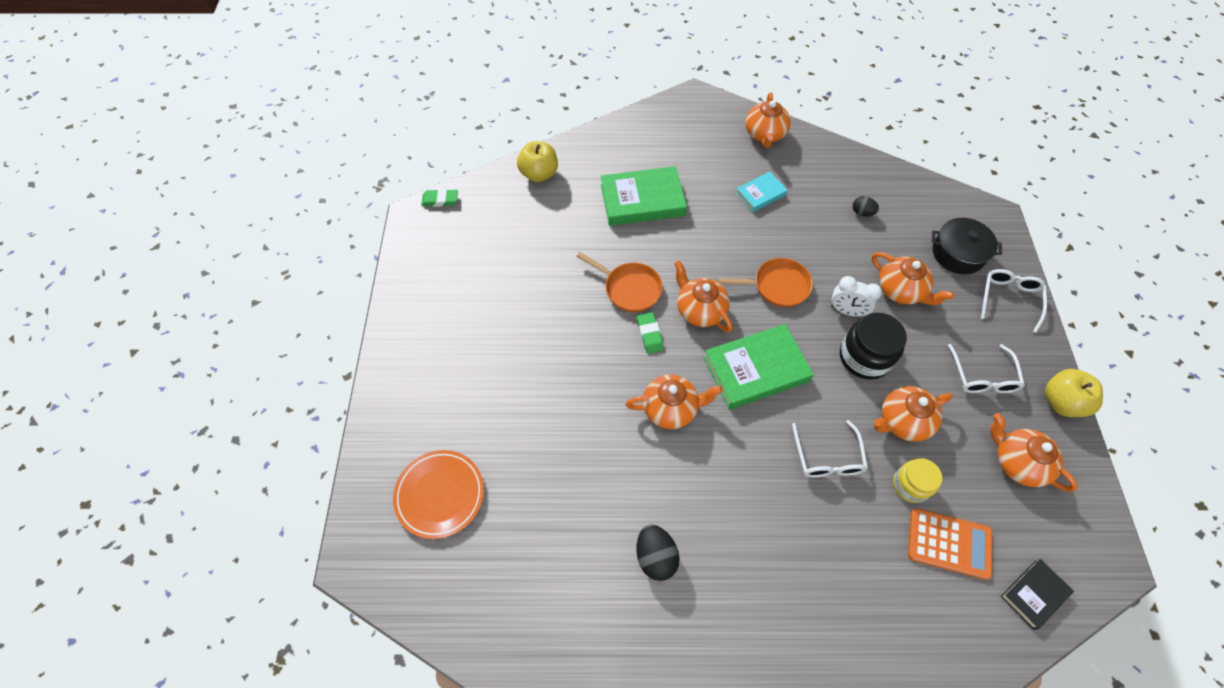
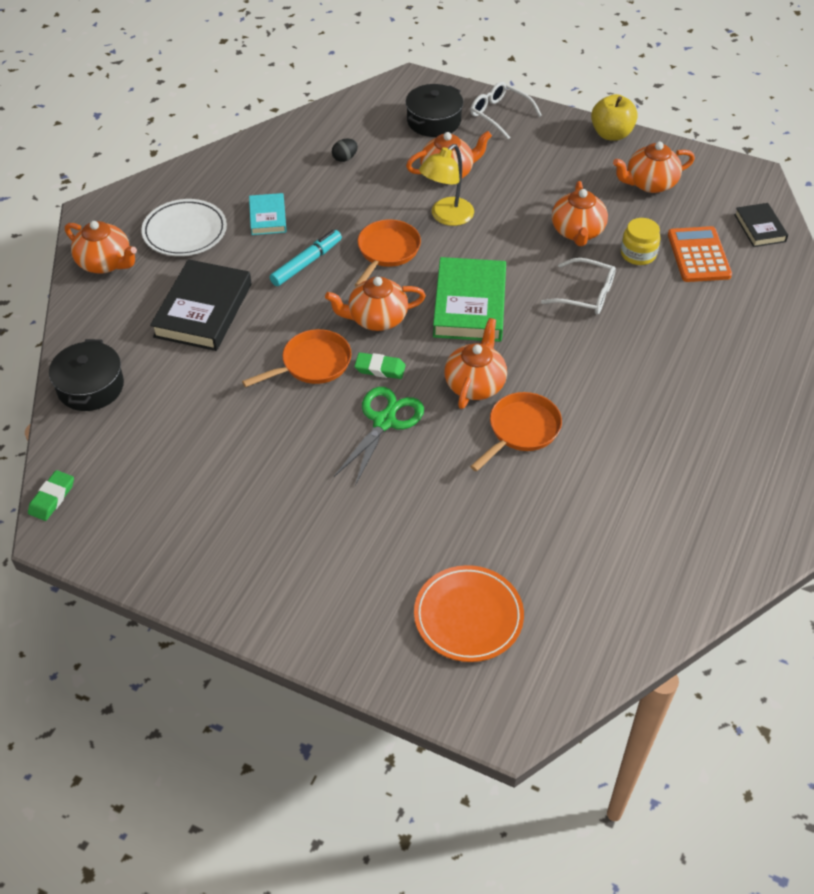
camera: 65 degrees left, 10 degrees down
(539, 174) = (90, 387): yellow apple -> black pot
(598, 360) = (384, 422): none -> green scissors
(640, 463) = (521, 430): none -> orange pan
(642, 200) = (203, 310): green book -> black book
(655, 557) = (623, 454): black egg -> none
(711, 154) = (185, 232): none -> white plate
(729, 239) = (306, 263): none -> turquoise marker
(765, 134) = (193, 182): orange teapot -> orange teapot (105, 263)
(846, 311) = (446, 217): white clock -> yellow lamp
(864, 357) = (501, 227): black jar -> none
(949, 543) = (699, 255): orange calculator -> orange calculator turned 45 degrees counterclockwise
(982, 376) = (563, 165): white glasses -> none

